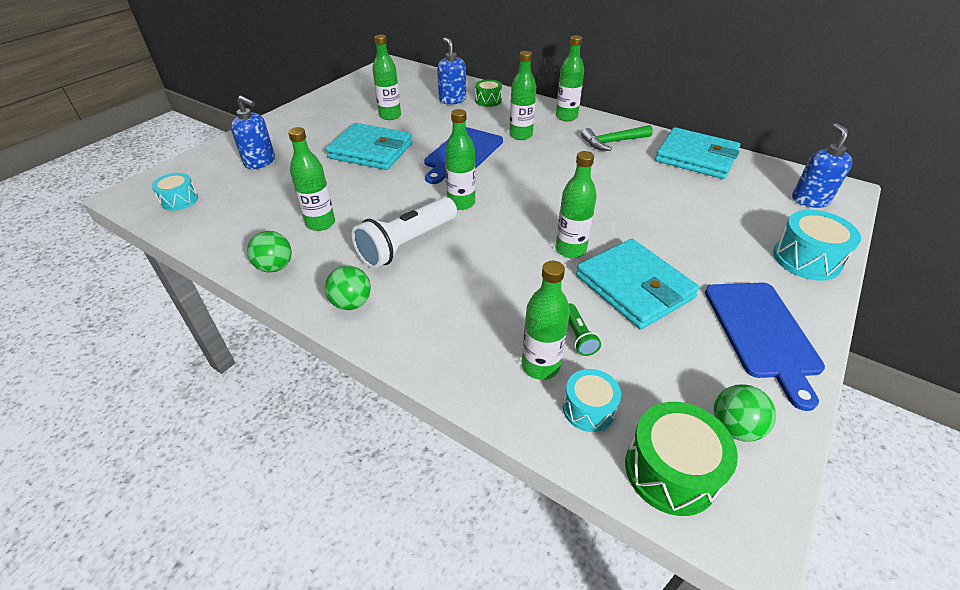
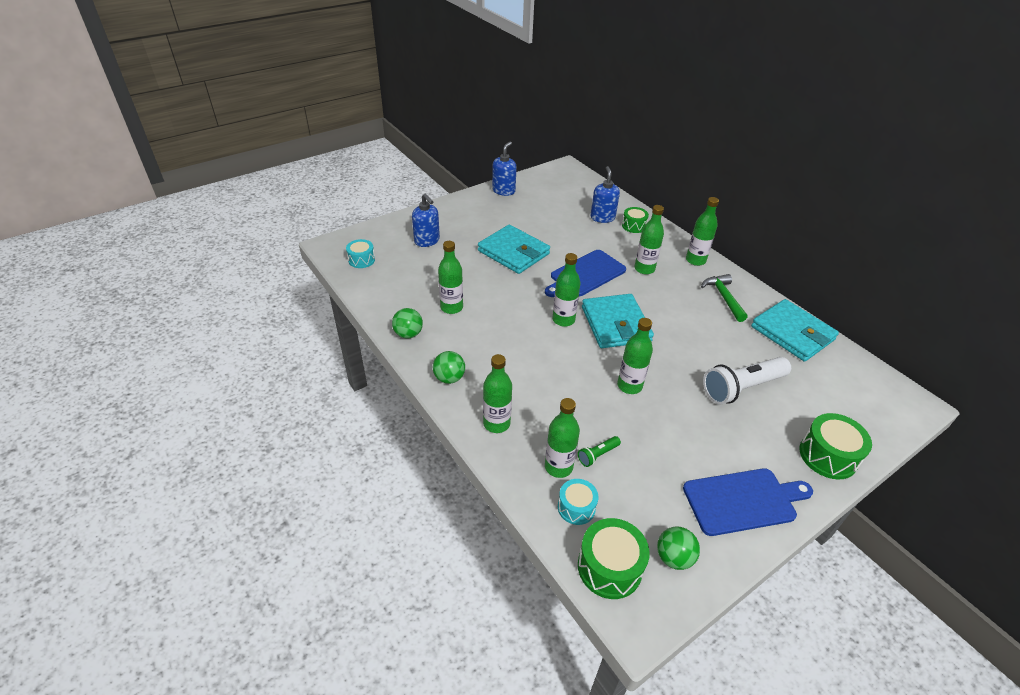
camera: 20 degrees right, 0 degrees up
(390, 116) = (542, 221): green bottle -> green bottle (496, 423)
(407, 244) = (506, 343): white flashlight -> white flashlight (741, 388)
(578, 336) = (597, 455): green flashlight -> green flashlight turned 45 degrees clockwise
(613, 142) = (723, 297): green hammer -> green hammer turned 75 degrees clockwise
(634, 287) = (663, 432): turquoise wallet -> turquoise wallet (615, 324)
(762, 333) = (743, 501): blue cutting board -> blue cutting board turned 120 degrees counterclockwise
(806, 259) = (828, 456): turquoise drum -> green drum
(810, 200) = (873, 405): blue soap dispenser -> blue soap dispenser (503, 191)

